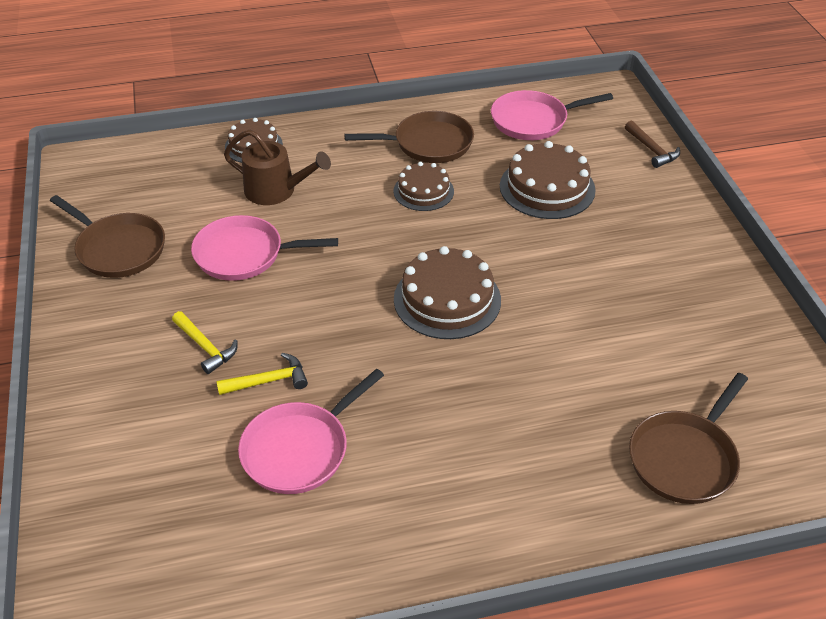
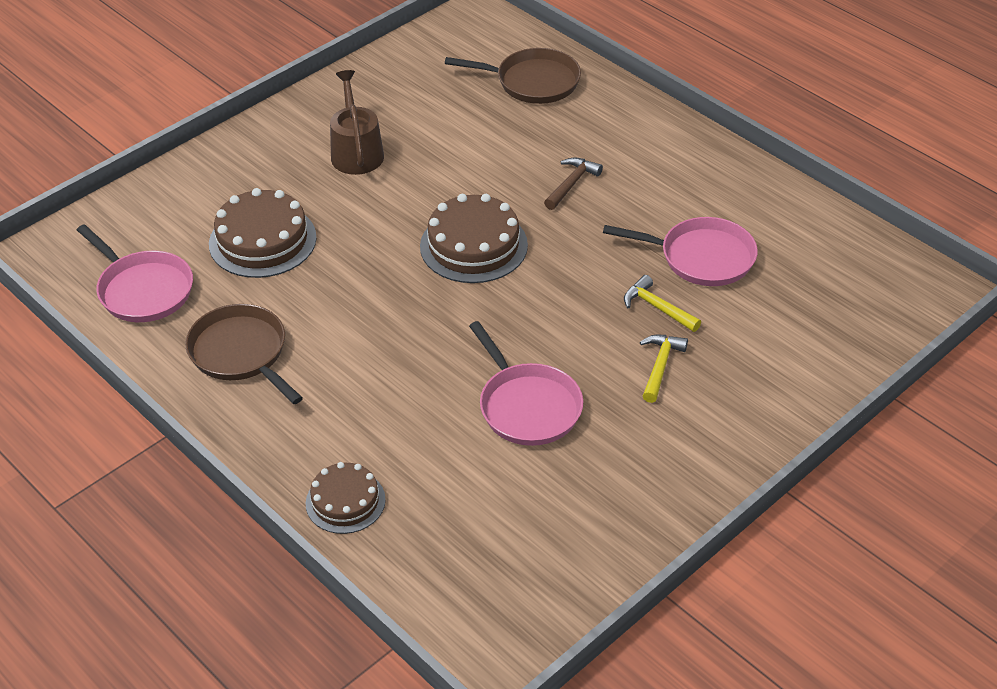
camera: 120 degrees left, 0 degrees up
(118, 249) = (601, 511): brown pan -> none
(276, 190) = (412, 436): brown watering can -> brown watering can (356, 152)
(423, 191) = (330, 322): brown cake -> none
(651, 150) = (148, 192): brown hammer -> brown hammer (572, 184)

